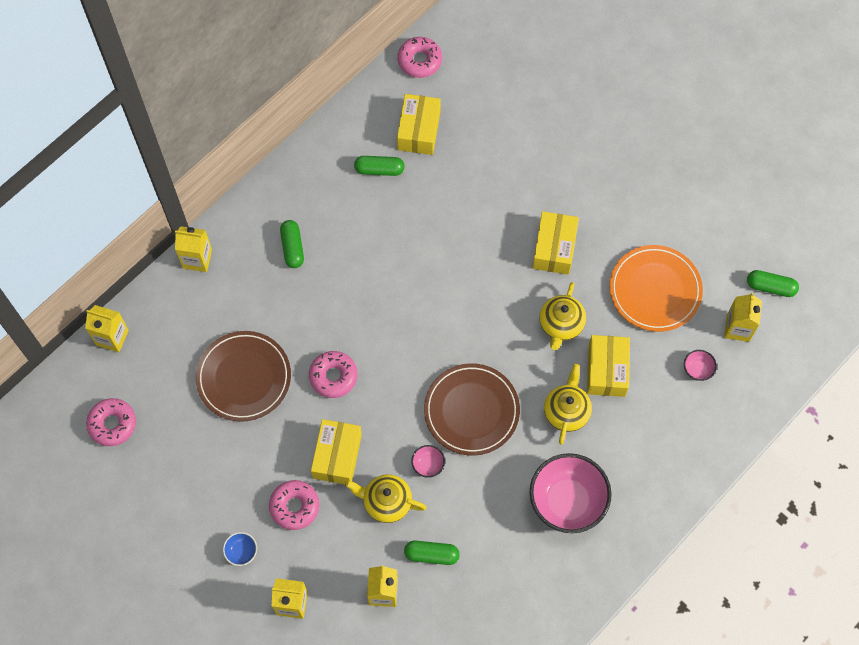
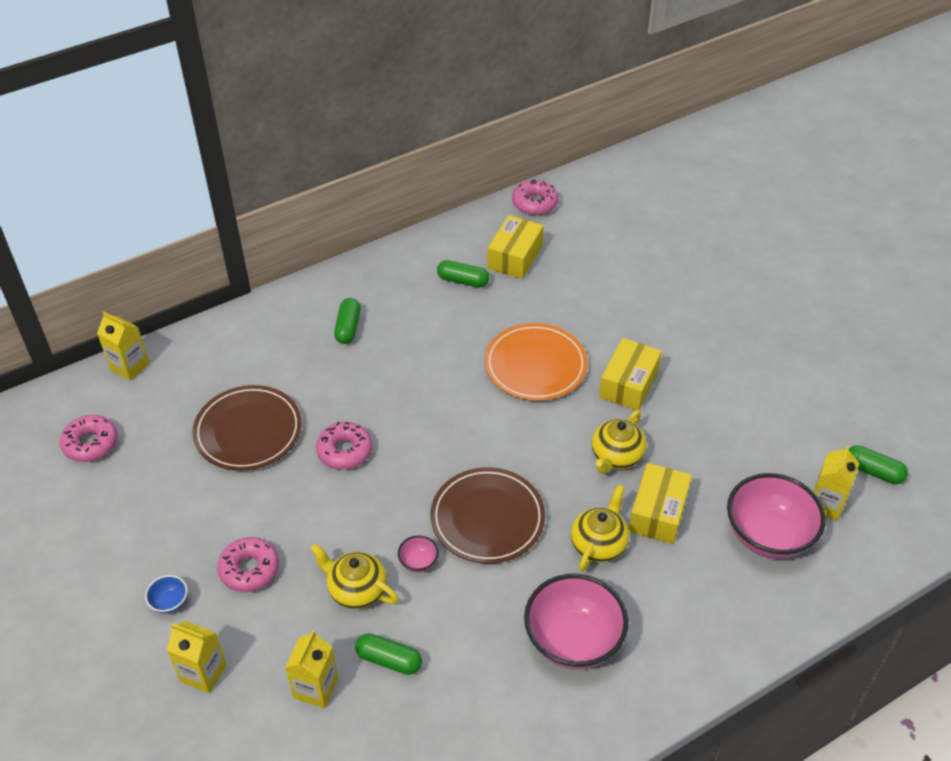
camera: 15 degrees right, 20 degrees down
(197, 259) = (247, 318): yellow carton -> none
(337, 456) = (318, 529): yellow box -> none
(655, 290) = (734, 446): orange plate -> orange plate (535, 365)
(697, 369) = (768, 535): pink bowl -> pink bowl, size x2.38

